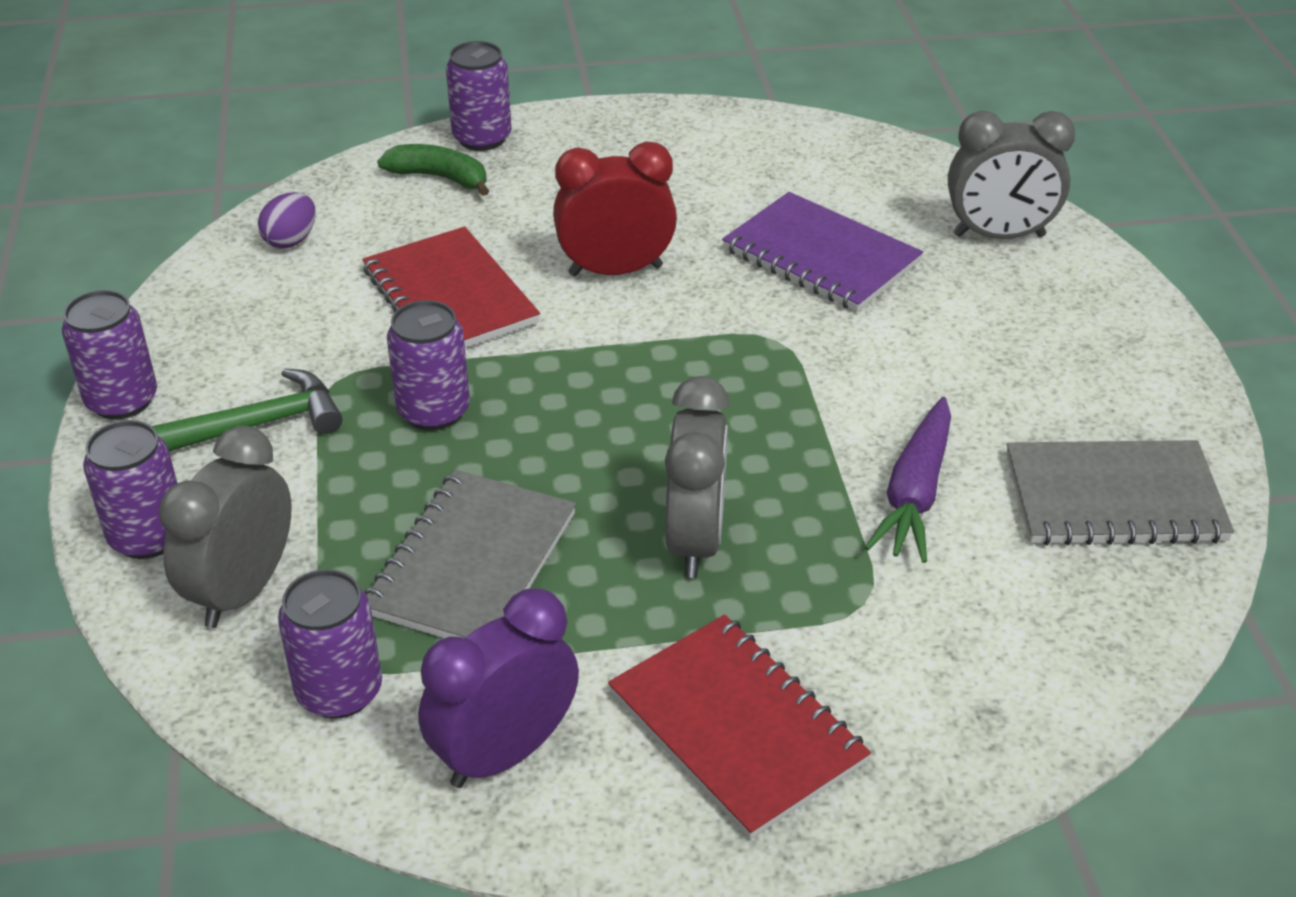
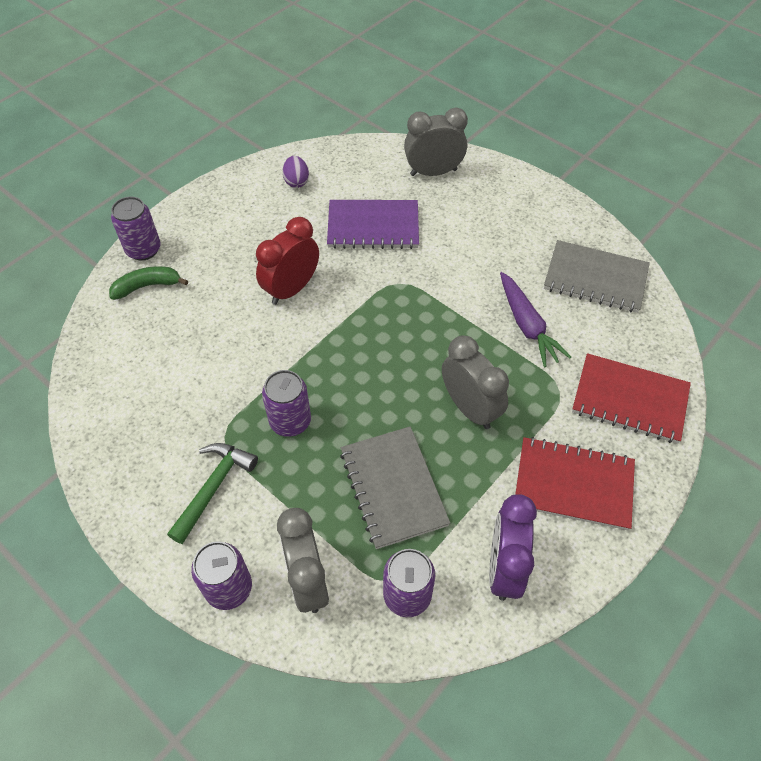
camera: 40 degrees left, 15 degrees up
(122, 400) = (125, 524): purple can -> none
(291, 240) = (108, 371): purple egg -> purple egg (296, 181)
(450, 296) = (228, 352): red notebook -> red notebook (629, 400)
(999, 235) = (433, 172): grey clock -> grey clock turned 150 degrees counterclockwise
(1114, 497) = (595, 278): grey notebook -> grey notebook turned 60 degrees clockwise

